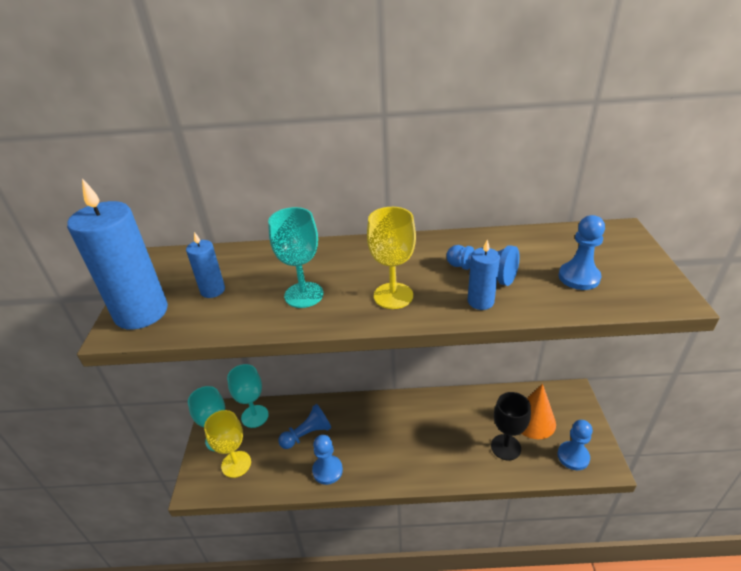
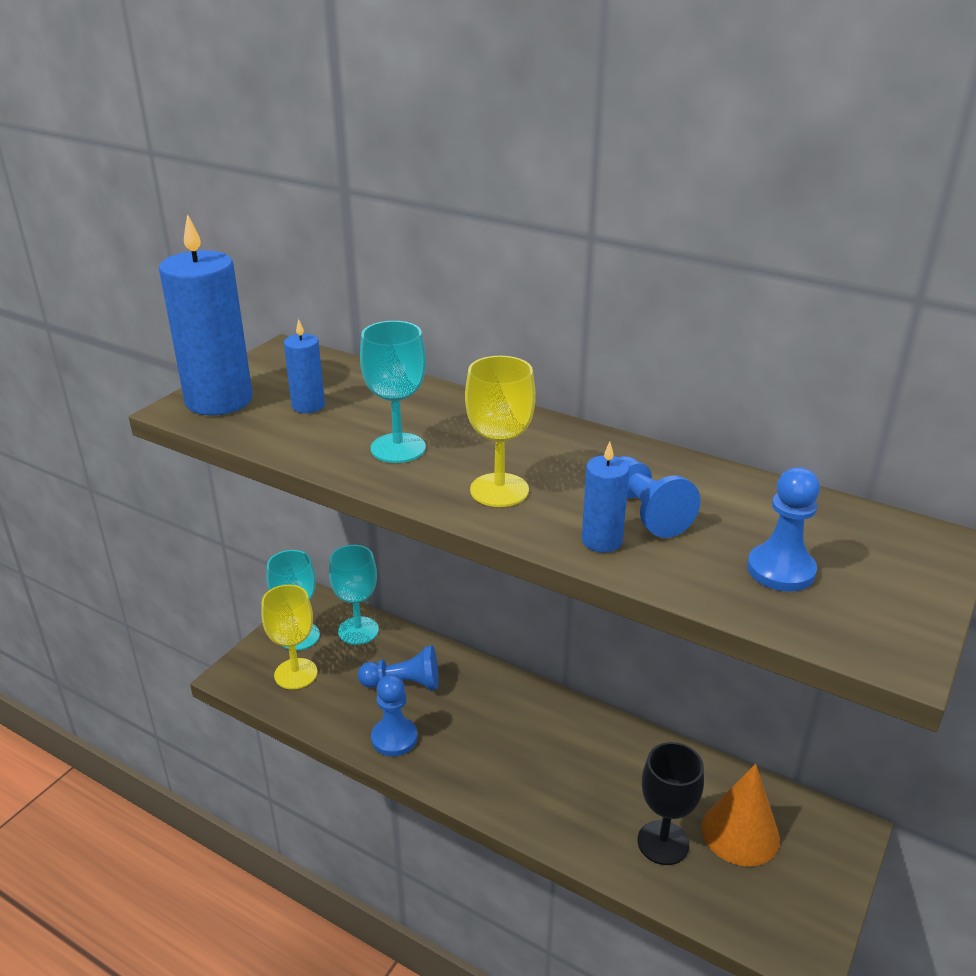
camera: 30 degrees right, 5 degrees down
(573, 456) = (761, 913): blue pawn -> none

